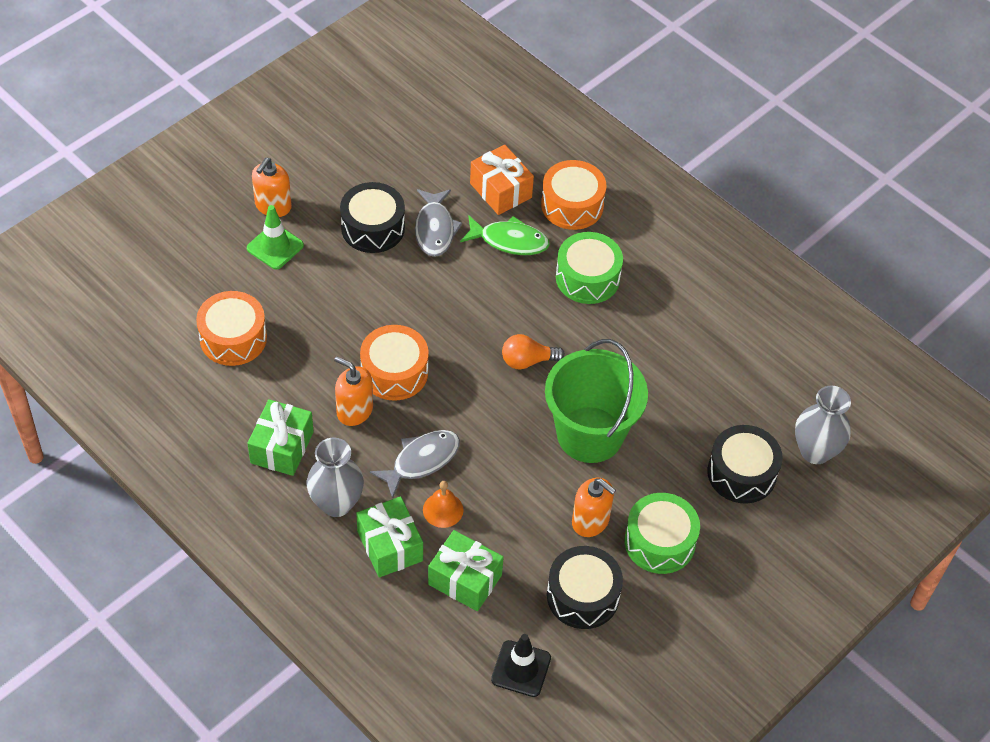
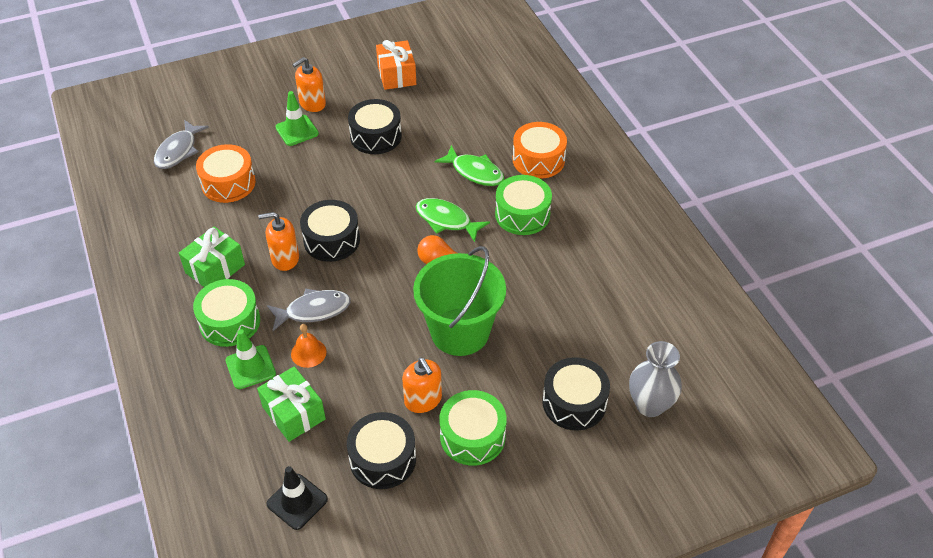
camera: 25 degrees right, 5 degrees down
(336, 503) = (230, 322): grey vase -> green drum
(354, 410) = (285, 258): orange soap dispenser -> orange soap dispenser turned 60 degrees counterclockwise
(390, 546) = (250, 367): green gift -> green traffic cone
(394, 372) = (331, 240): orange drum -> black drum
(435, 229) = (422, 149): grey fish -> grey fish (178, 151)
(500, 190) = (488, 136): orange gift -> orange gift (396, 75)
(509, 310) = (446, 220): none -> green fish

